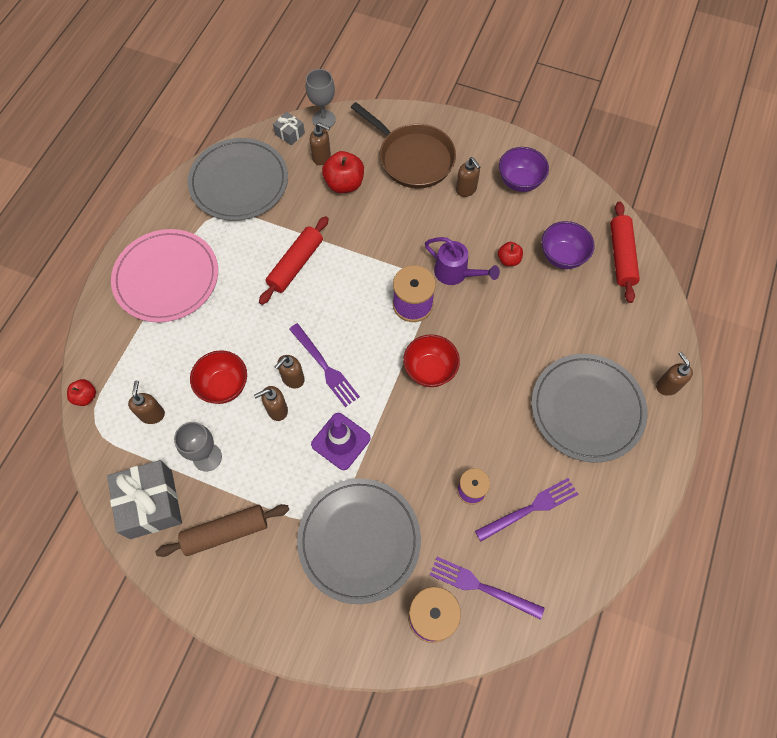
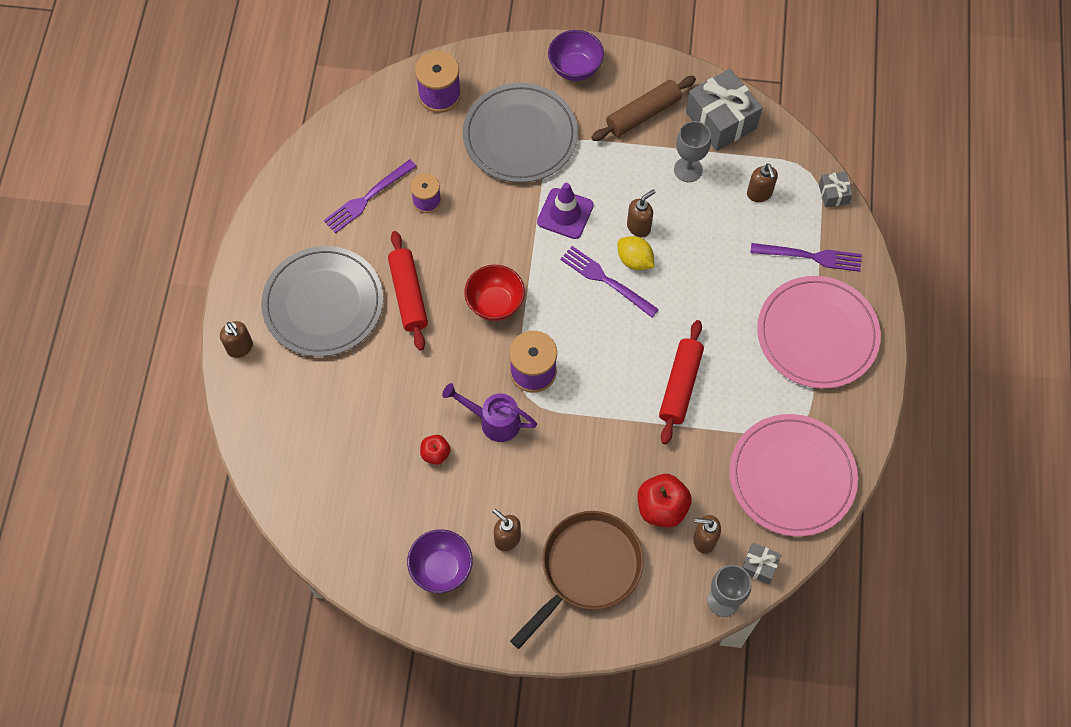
camera: 165 degrees right, 0 degrees up
(85, 397) = (833, 194): red apple -> grey gift
(224, 386) = (701, 237): red bowl -> none
(239, 182) = (792, 476): grey plate -> pink plate
(293, 379) = (634, 260): brown soap dispenser -> yellow lemon
(413, 158) = (587, 569): brown pan -> brown pan turned 105 degrees clockwise
(481, 587) = (401, 126): purple fork -> purple fork (810, 256)
(562, 256) = (372, 474): purple bowl -> purple bowl (575, 68)
(621, 256) = (301, 492): red rolling pin -> red rolling pin (408, 295)

